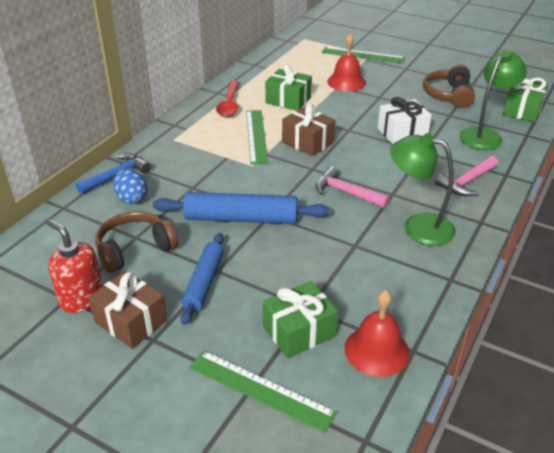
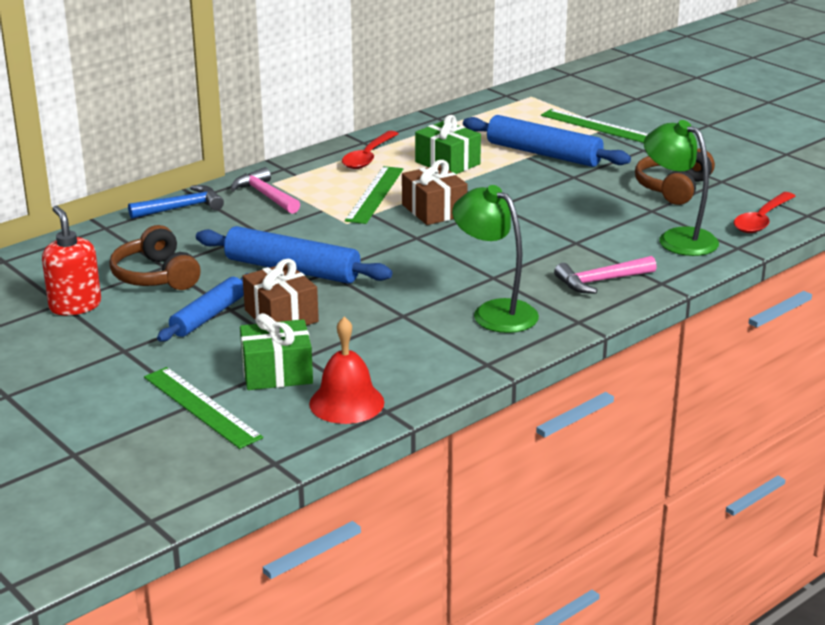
camera: 20 degrees right, 10 degrees down
(131, 321) = (112, 332): brown gift -> brown gift (281, 316)
(132, 198) = (184, 231): blue egg -> none
(135, 249) = (156, 276): brown headphones -> brown headphones turned 105 degrees counterclockwise
(346, 82) = (544, 154): red bell -> blue rolling pin
(346, 192) = (436, 266): pink hammer -> pink hammer (265, 195)
(402, 132) = (566, 219): white gift -> none
(485, 135) = (677, 238): green lamp -> green lamp turned 105 degrees counterclockwise
(522, 110) = (762, 220): green gift -> red spoon

